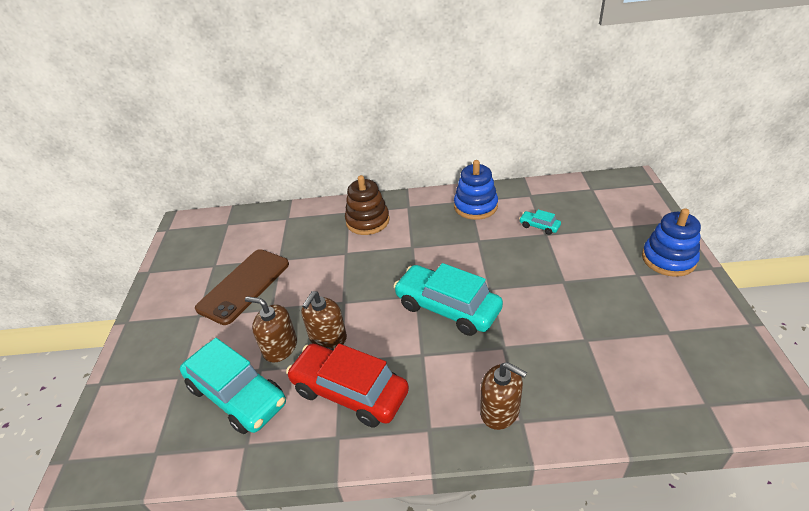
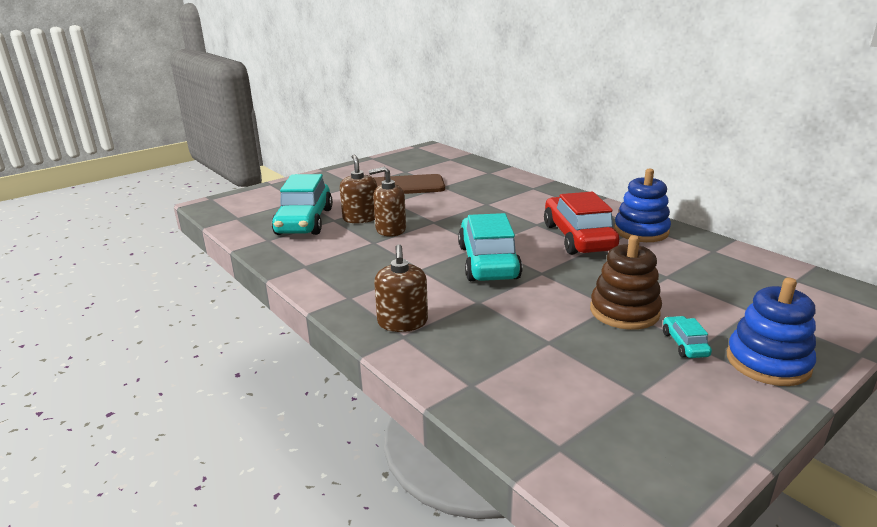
camera: 50 degrees right, 15 degrees down
(349, 392) = (349, 255): red car -> red car (577, 237)
(367, 221) = (536, 198): brown stacking toy -> brown stacking toy (624, 311)
(539, 226) = (672, 269): turquoise car -> turquoise car (684, 344)

